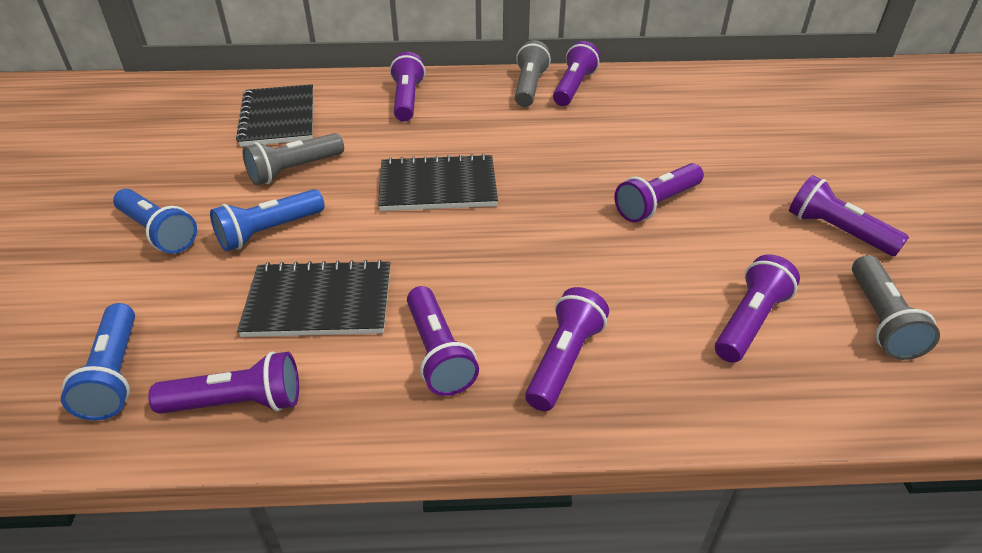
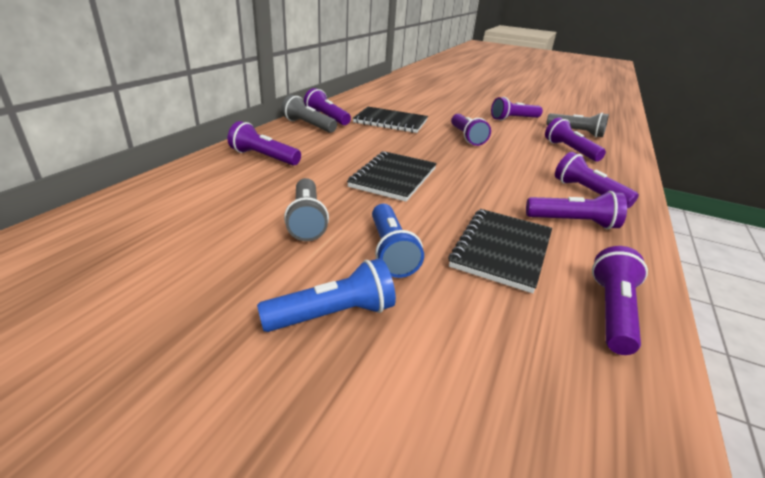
camera: 65 degrees left, 10 degrees down
(114, 375) = (563, 383): blue flashlight -> none
(278, 118) = (204, 208): black notebook -> black notebook (390, 122)

